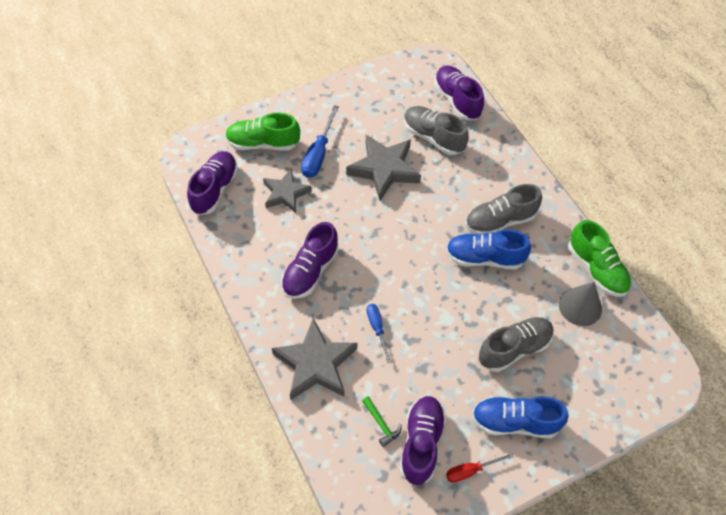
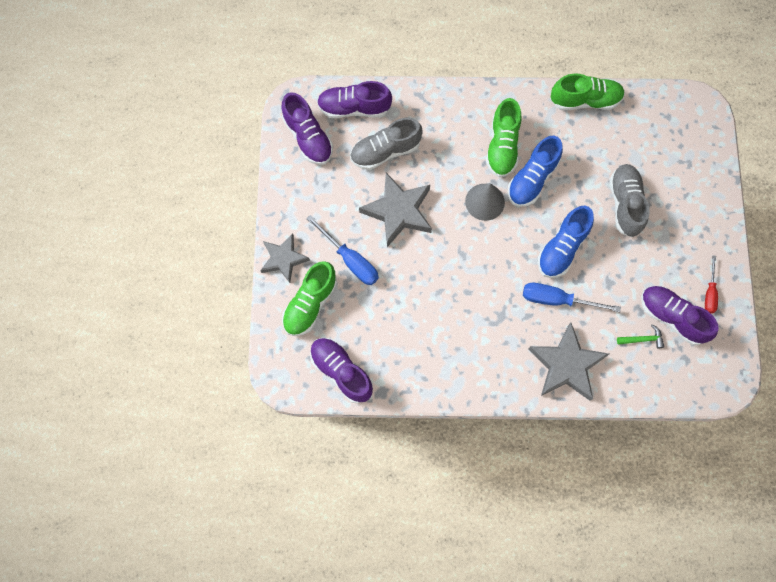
camera: 60 degrees left, 15 degrees up
(285, 193) = (380, 310): grey star -> grey star (283, 259)
(310, 271) = (474, 327): purple shoe -> purple shoe (308, 137)
(377, 328) = (557, 299): blue screwdriver -> blue screwdriver, size x1.61
(499, 221) = (502, 146): grey shoe -> green shoe
(515, 422) = (686, 239): blue shoe -> blue shoe (562, 248)
(580, 306) = (612, 133): grey cone -> grey cone (484, 202)

